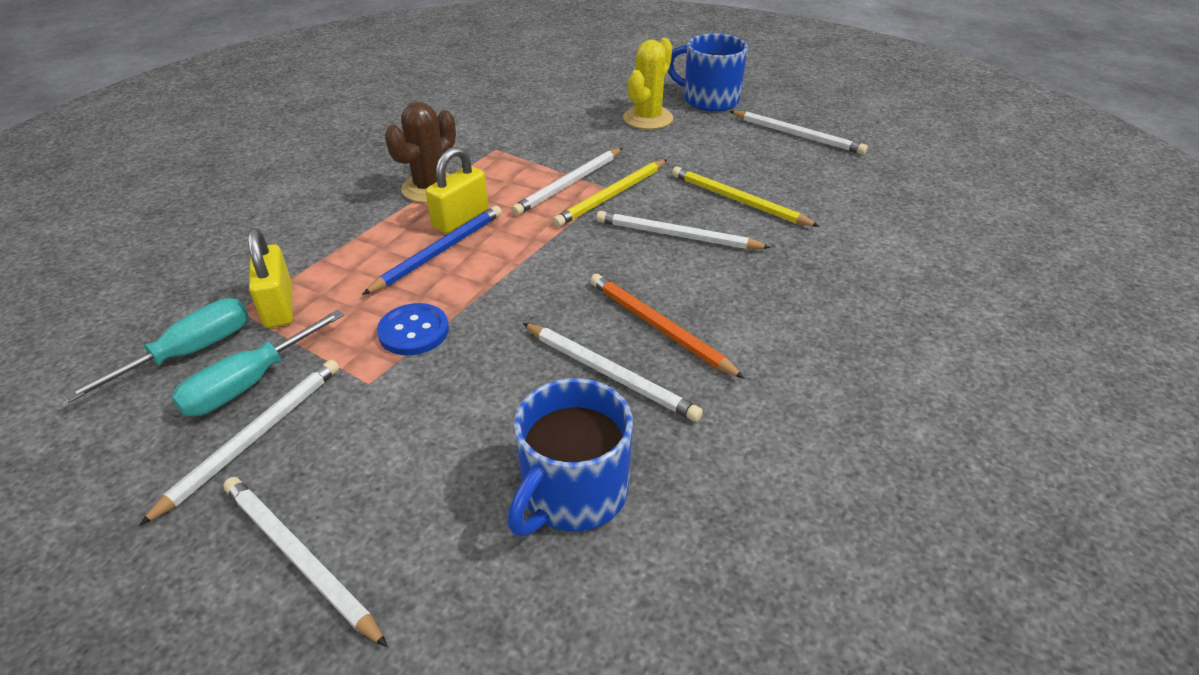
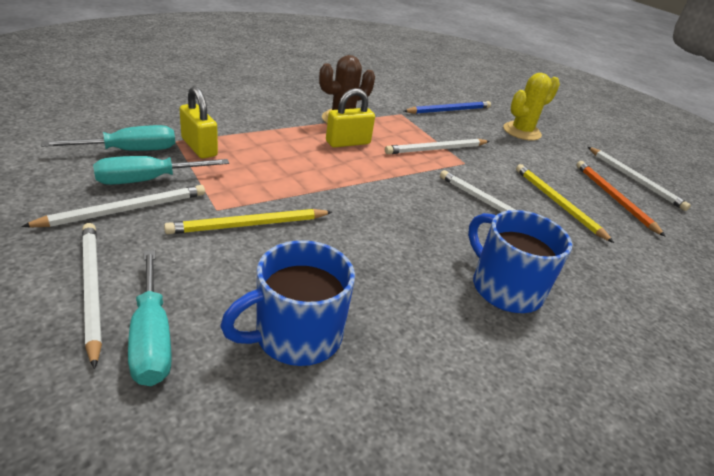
camera: 20 degrees right, 5 degrees down
(279, 306) = (199, 147): yellow padlock -> yellow padlock turned 45 degrees counterclockwise
(413, 331) = (268, 192): blue button -> none
(418, 578) = (151, 337): none -> turquoise screwdriver
(439, 252) = (319, 155): blue pencil -> blue pencil (449, 110)
(610, 374) = (380, 272): white pencil -> none
(612, 196) = (462, 166): yellow pencil -> yellow pencil (249, 225)
(659, 327) = (438, 258): orange pencil -> orange pencil (614, 198)
(709, 100) = (577, 136): blue mug -> blue mug (505, 288)

